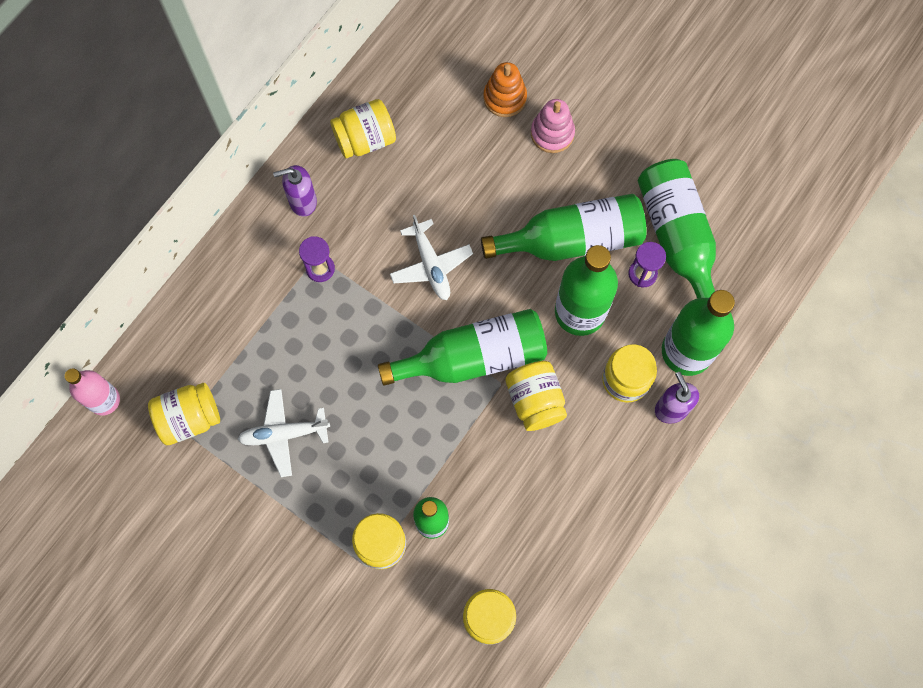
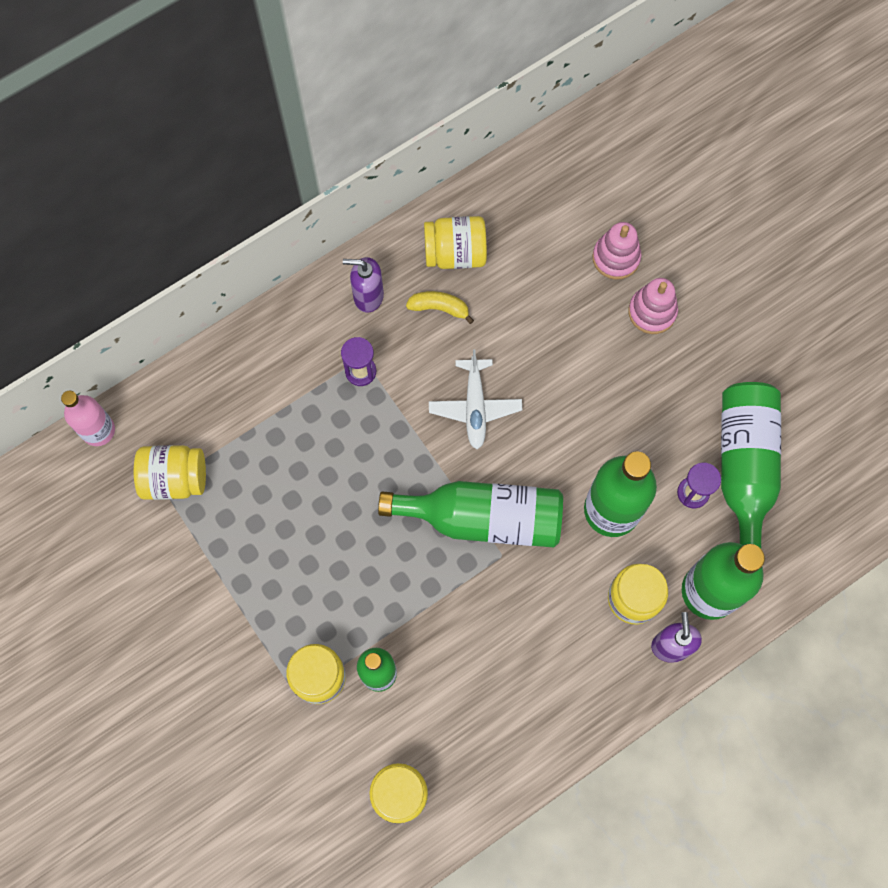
camera: 20 degrees right, 0 degrees up
(284, 434) = (262, 528): white plane -> none
(369, 191) = (439, 308): none -> yellow banana
(504, 98) = (616, 258): orange stacking toy -> pink stacking toy
(535, 401) = (530, 586): yellow jar -> none
(572, 240) = (631, 431): green bottle -> none

